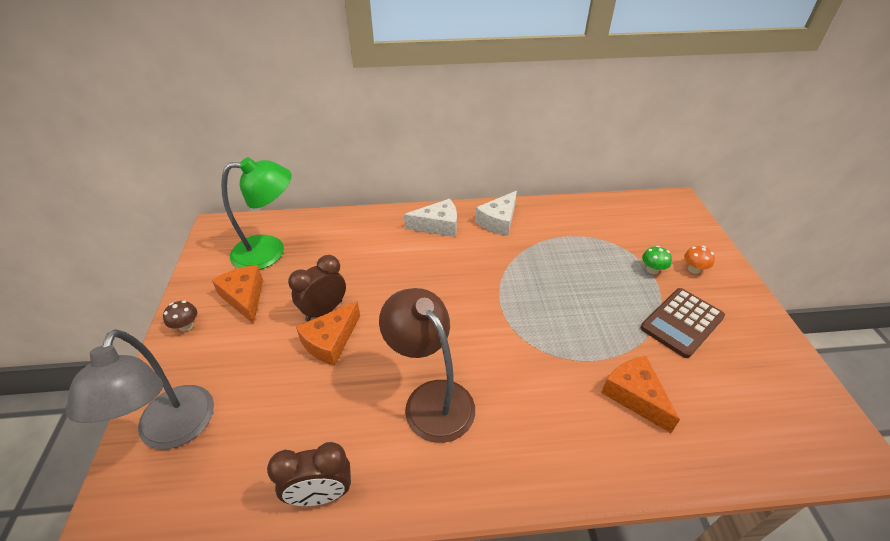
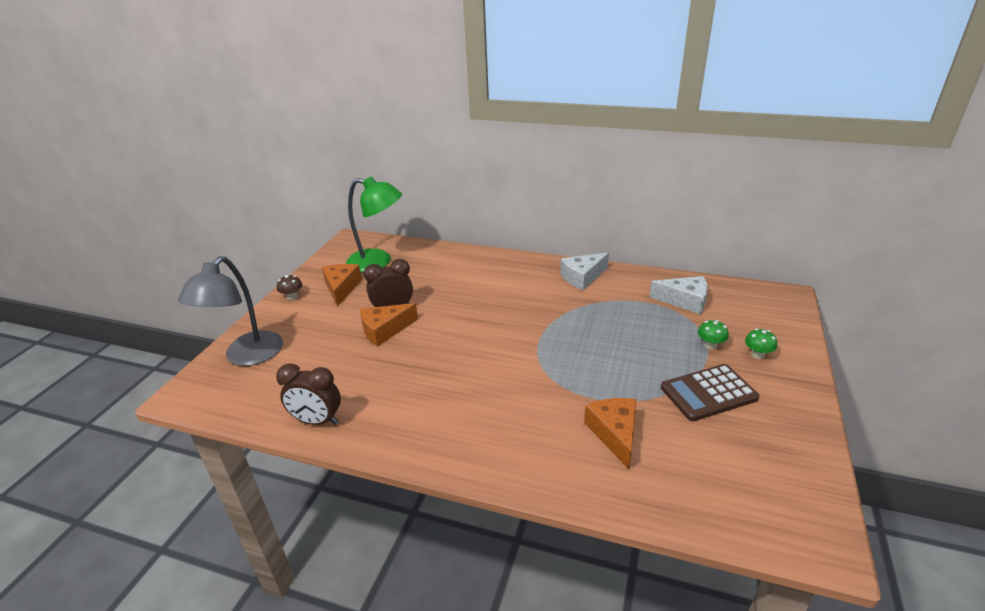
camera: 25 degrees right, 10 degrees down
(431, 399) = (435, 387): brown lamp -> none
(438, 226) = (524, 270): white cheese -> white cheese (684, 301)
(694, 269) = (757, 355): orange mushroom -> green mushroom

